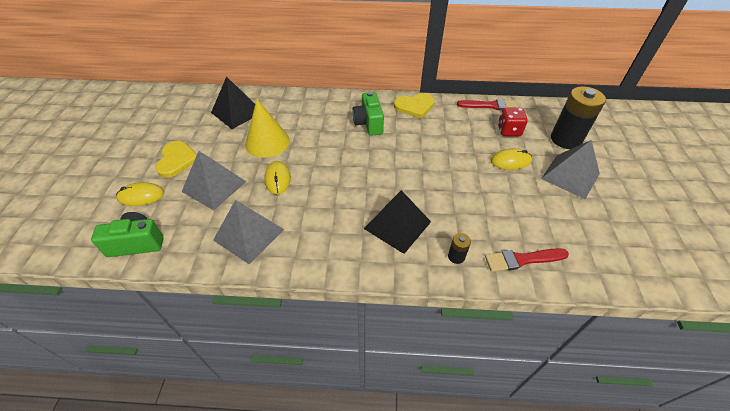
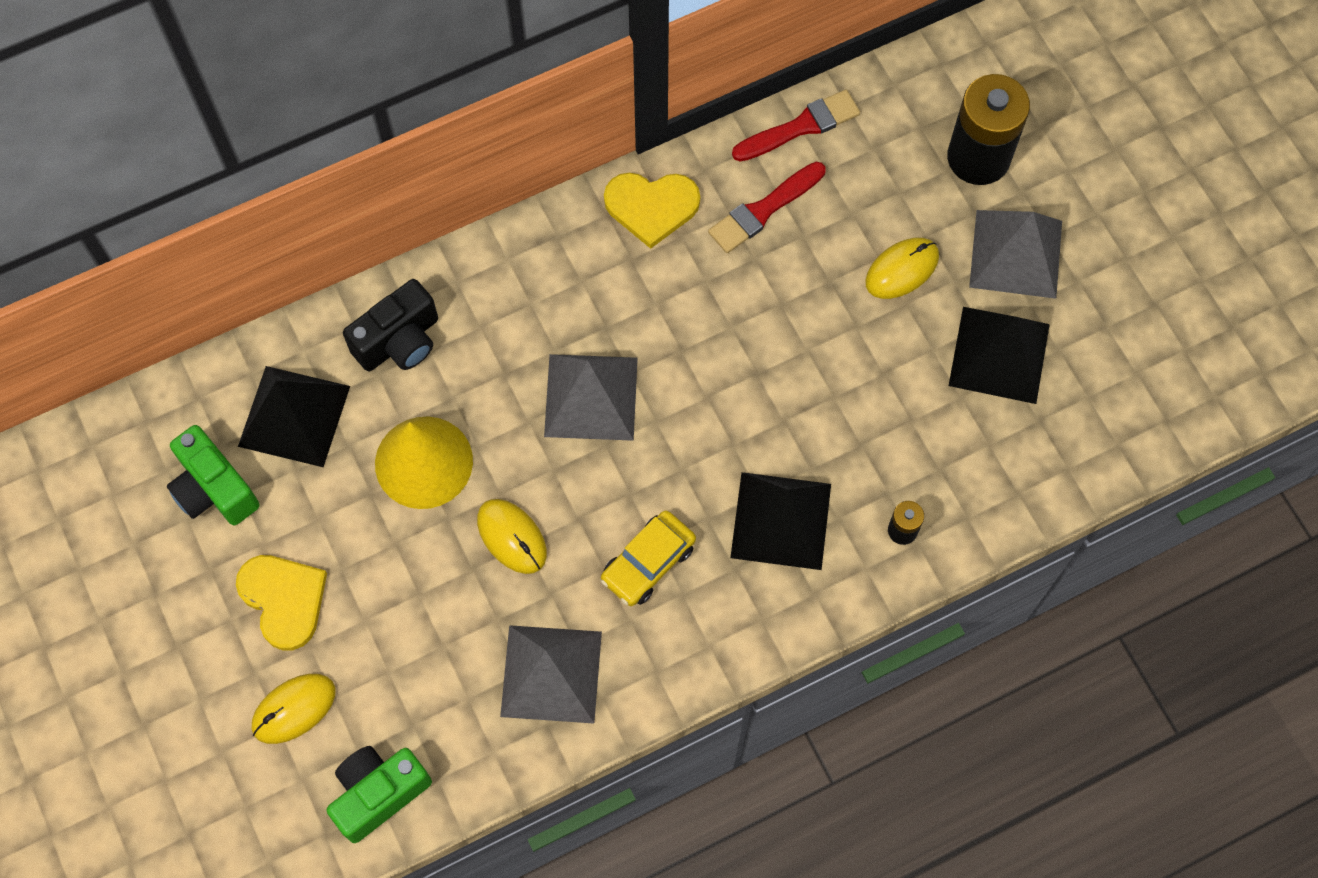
camera: 30 degrees left, 20 degrees up
(214, 186) = (409, 616): grey pyramid -> grey pyramid (591, 397)
(292, 107) = (399, 341): none -> black camera
(325, 213) = (648, 563): none -> yellow car
(368, 123) = (589, 306): green camera -> green camera (214, 489)
(414, 106) = (651, 207): yellow heart -> yellow heart turned 45 degrees clockwise
(509, 131) = (867, 186): red dice -> none
(522, 260) = (1002, 481): red brush -> red brush (763, 210)
(544, 208) = (999, 354): none -> black pyramid

